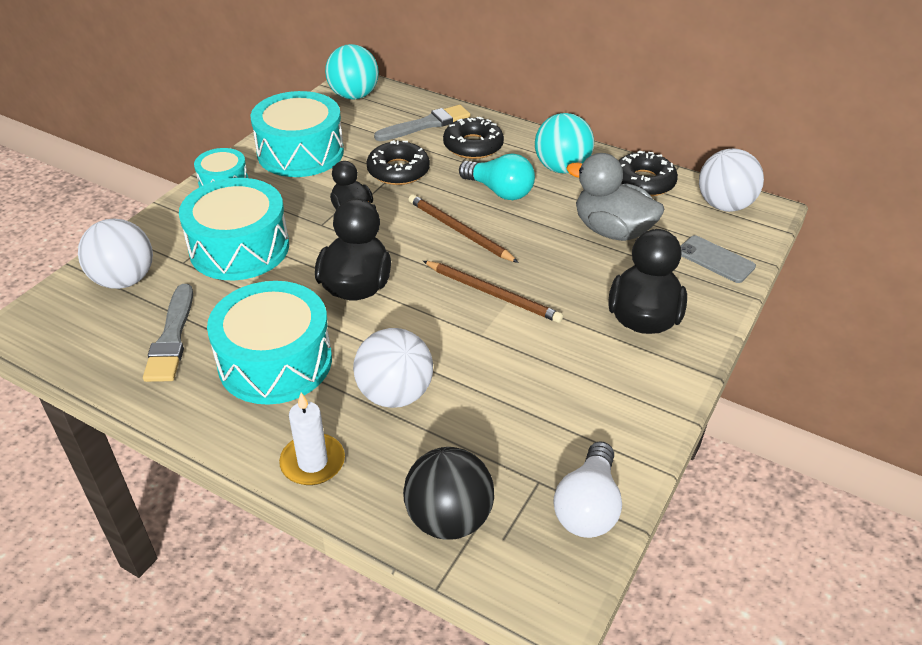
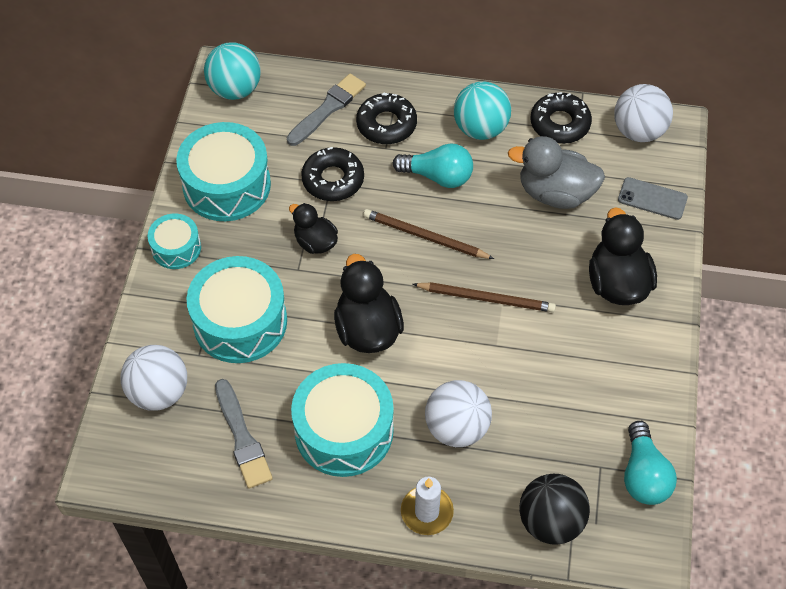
camera: 20 degrees left, 15 degrees up
(587, 507) = (643, 475): white light bulb -> turquoise light bulb

